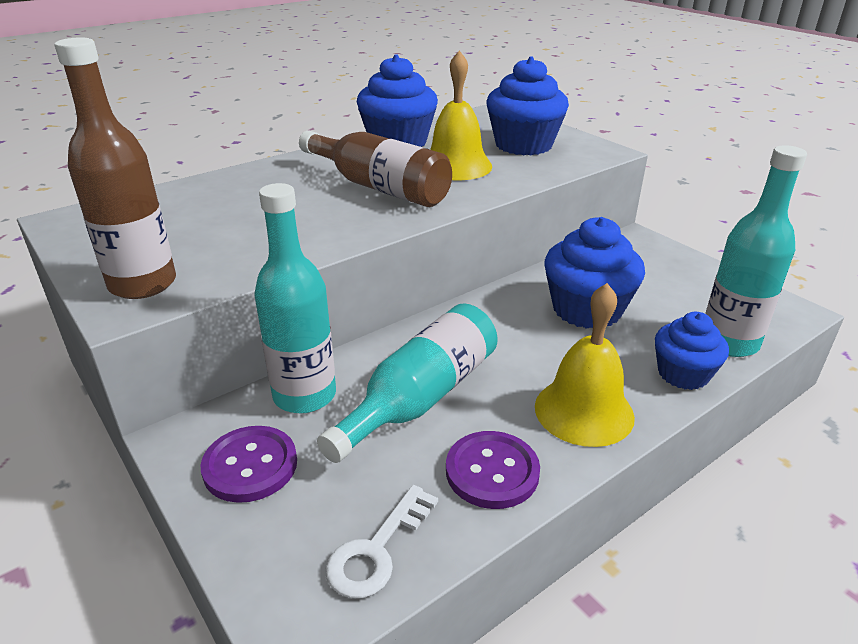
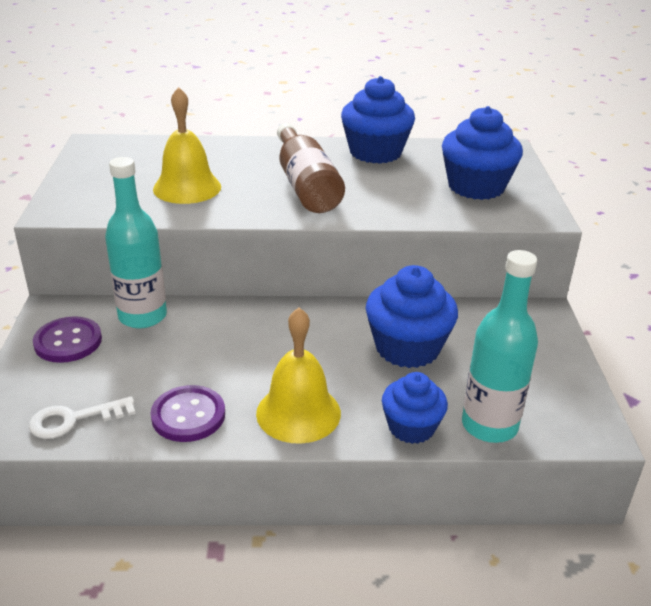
camera: 35 degrees right, 0 degrees up
(143, 284) = (79, 200): brown bottle -> none
(421, 397) = (207, 351): turquoise bottle -> none
(456, 166) = (389, 187): yellow bell -> yellow bell (187, 188)

